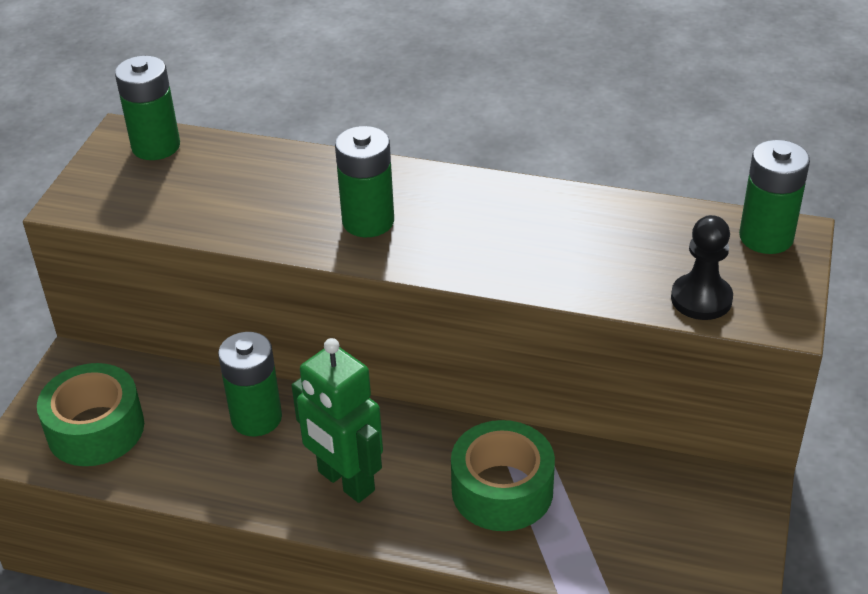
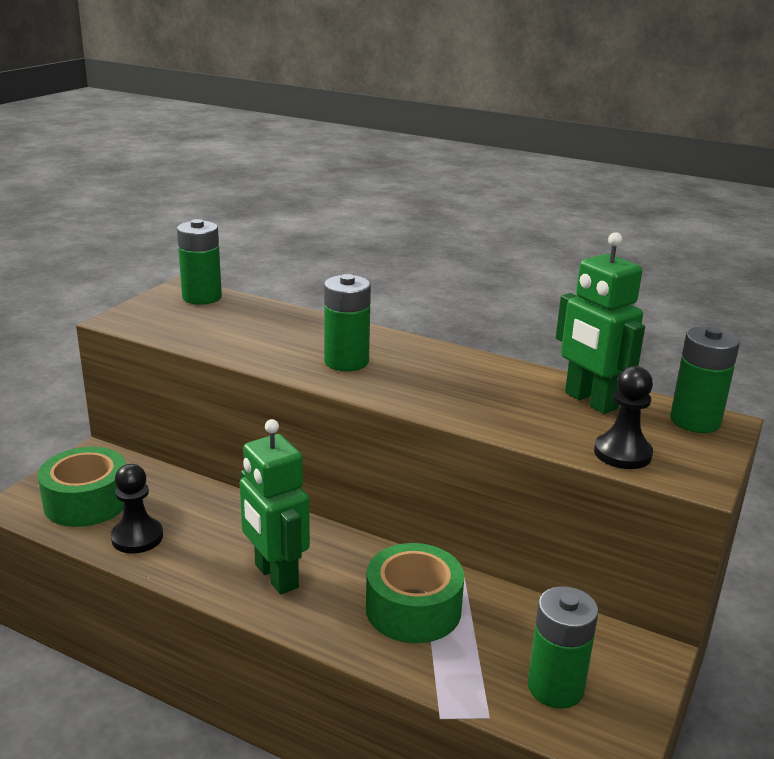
camera: 10 degrees right, 15 degrees down
(174, 464) = (137, 537): none -> black pawn
(256, 418) = (220, 517): green battery -> green battery (555, 687)
(651, 229) = (590, 401): none -> green robot

